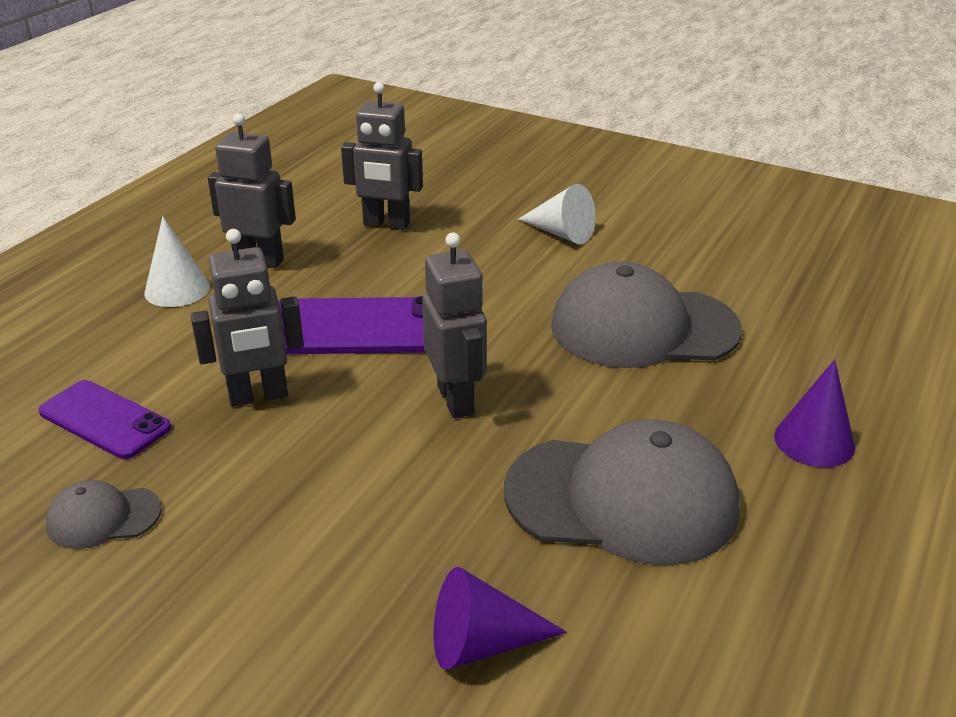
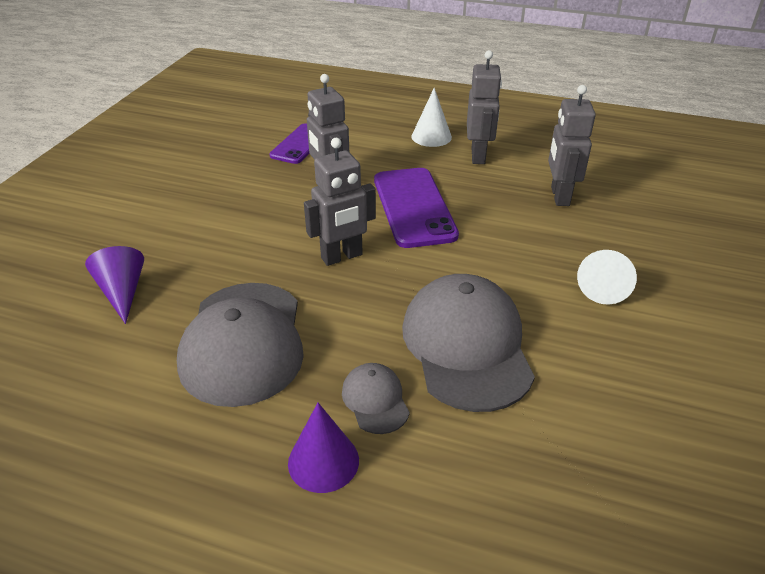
camera: 80 degrees right, 5 degrees up
(103, 517) = (225, 161): grey cap -> grey cap (375, 400)

